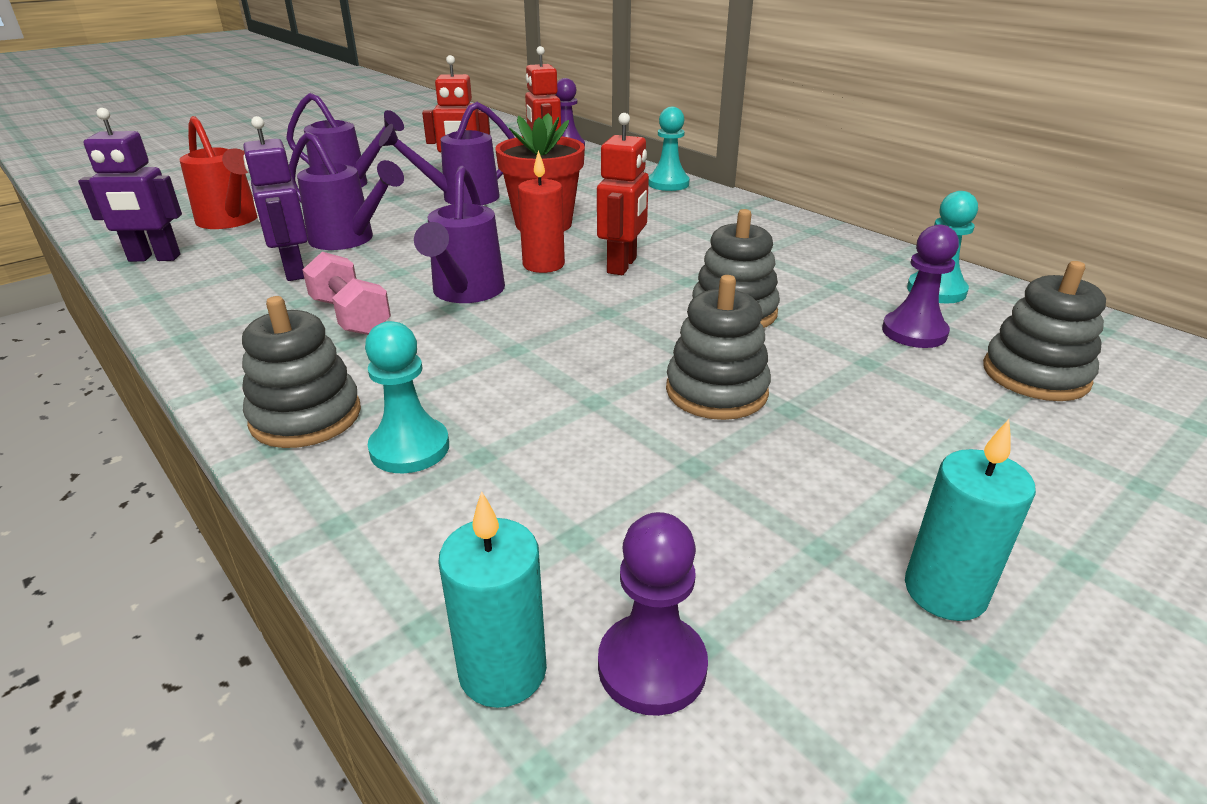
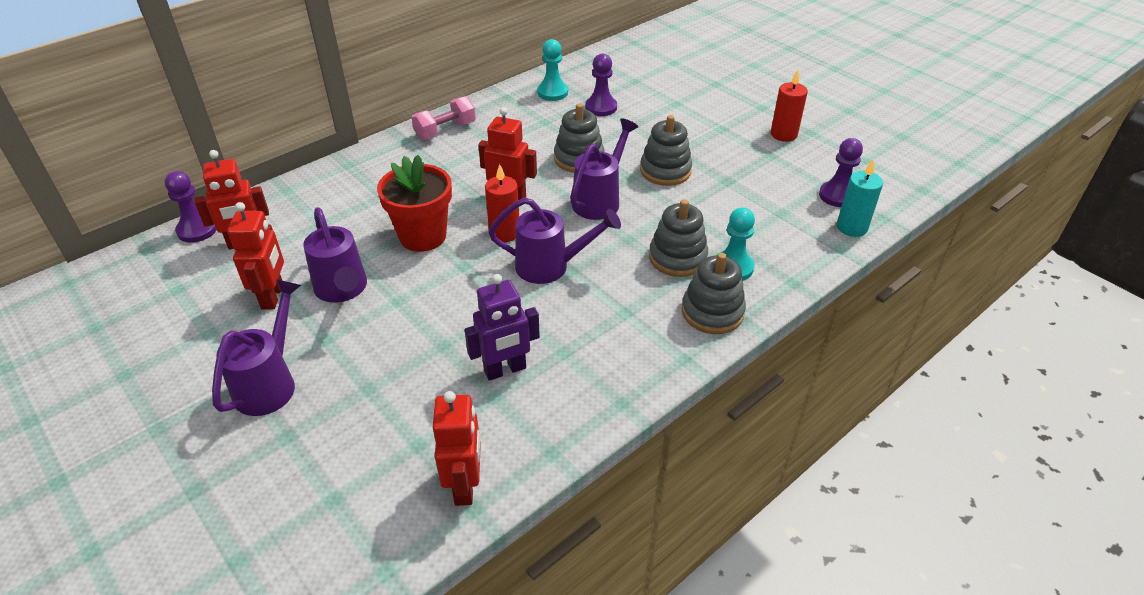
camera: 90 degrees left, 10 degrees up
(154, 258) = (465, 485): purple robot -> red robot
(231, 221) = (367, 456): red watering can -> none
(349, 240) = (438, 349): purple watering can -> purple watering can (600, 200)
(350, 316) = (588, 318): pink dumbbell -> pink dumbbell (445, 131)
(668, 184) = (341, 171): turquoise pawn -> none
(945, 591) = (783, 134): turquoise candle -> red candle
(1035, 375) = (639, 86): grey stacking toy -> grey stacking toy (677, 258)

